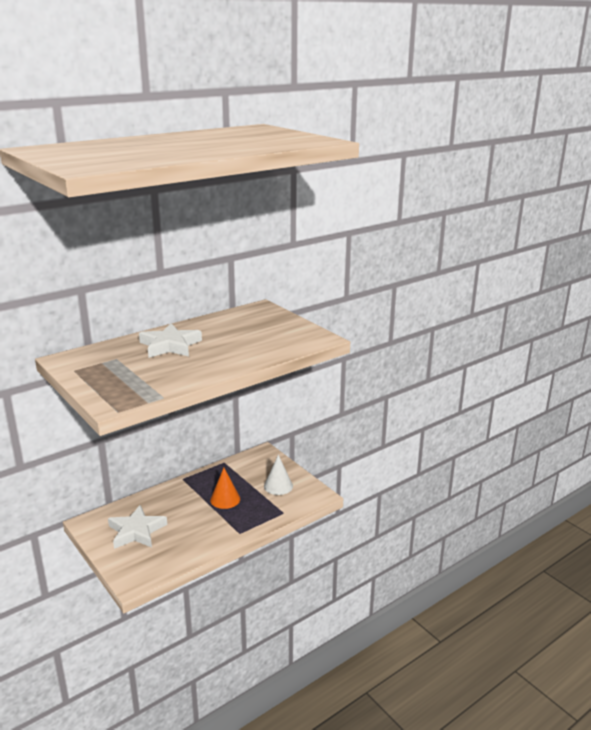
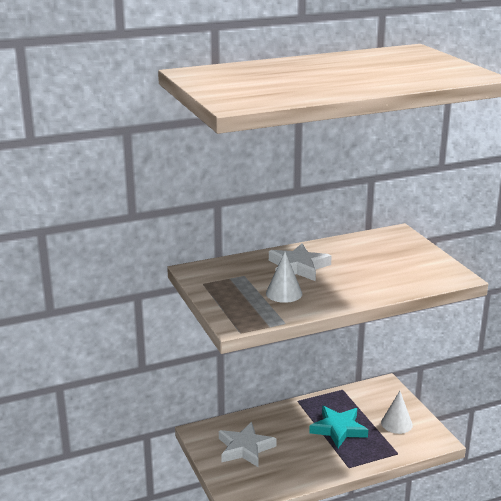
camera: 15 degrees right, 0 degrees up
(159, 370) = (284, 293): none -> white cone
(225, 499) = (338, 429): orange cone -> turquoise star

